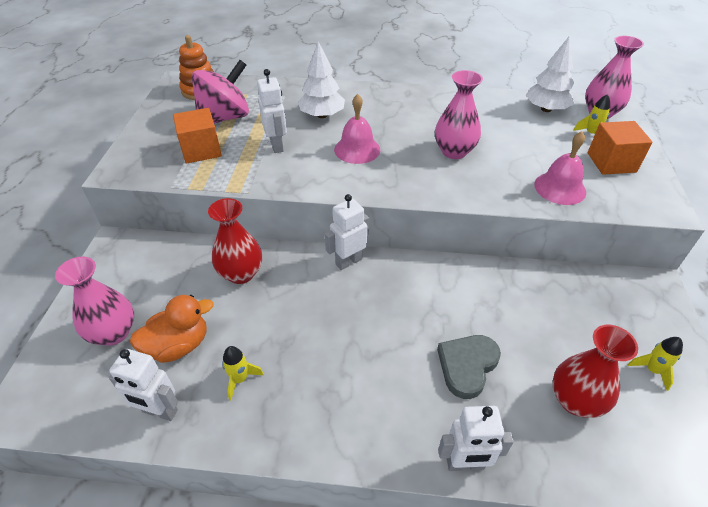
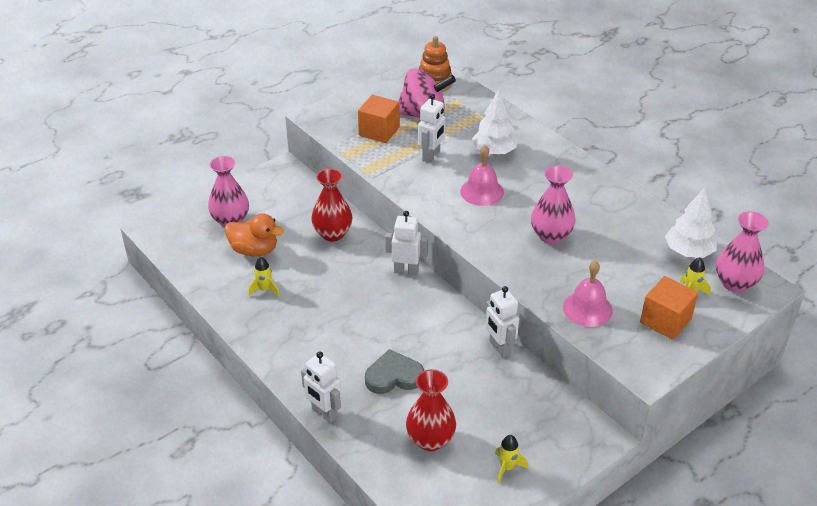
camera: 45 degrees right, 5 degrees down
(159, 411) = (211, 276): white robot -> white robot (499, 347)

